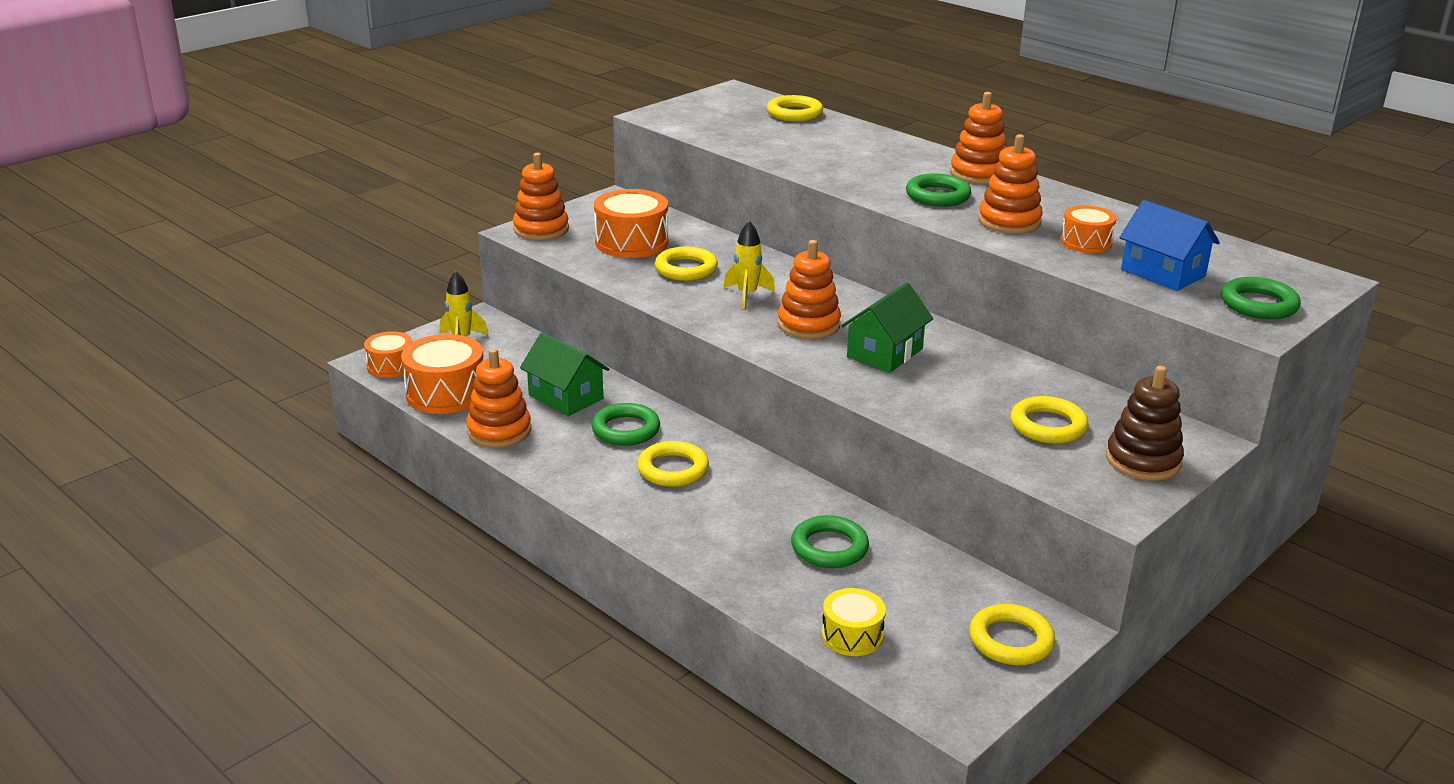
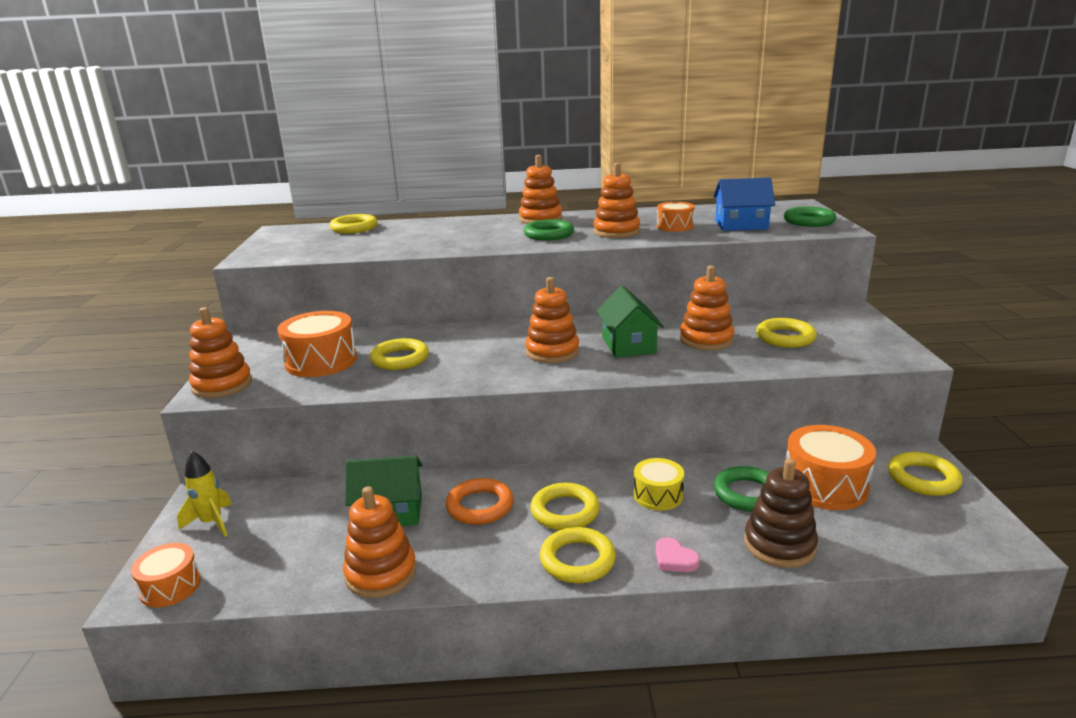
camera: 45 degrees left, 5 degrees down
(446, 393) = (273, 575): orange drum -> orange drum (825, 485)
(620, 502) = (577, 560): none -> yellow ring
(626, 430) = (480, 506): green ring -> orange ring
(682, 545) = (674, 559): none -> pink heart
(747, 295) = (476, 354): yellow rocket -> none
(852, 635) = (870, 538): yellow drum -> yellow drum (658, 495)
(966, 386) = (706, 340): none -> orange stacking toy
(1143, 460) = (855, 330): brown stacking toy -> brown stacking toy (779, 545)

